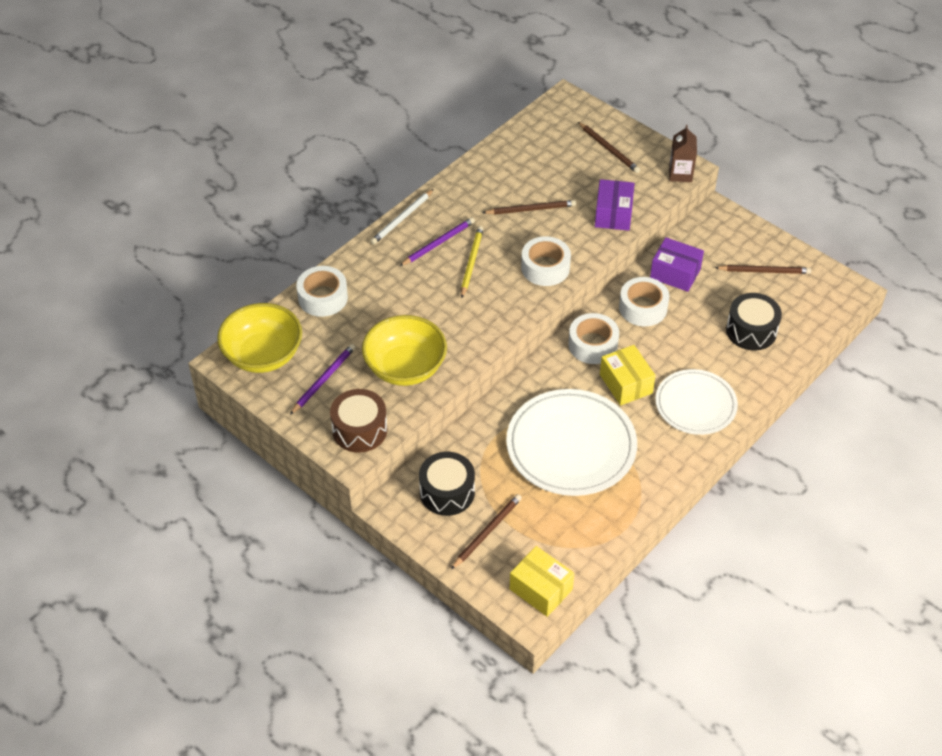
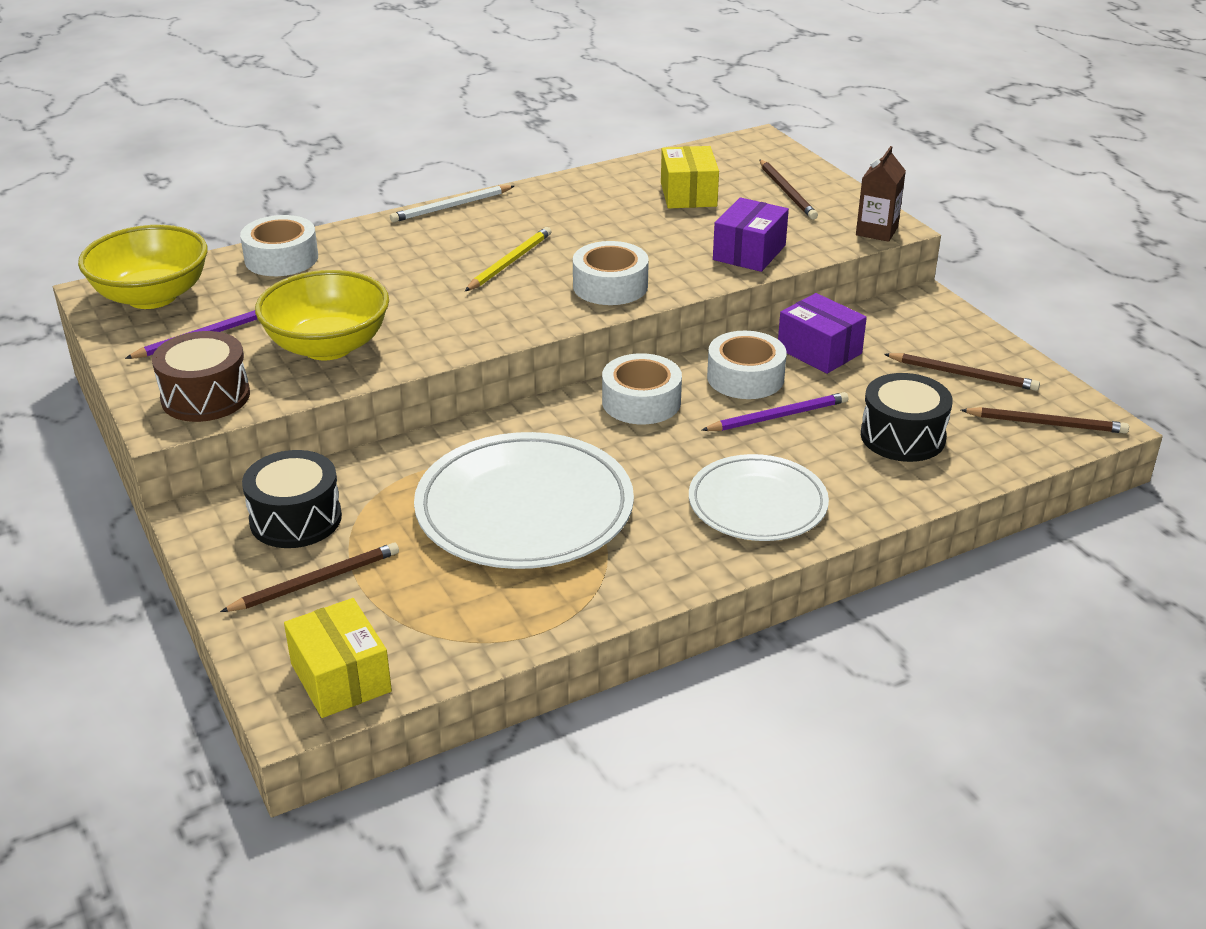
camera: 20 degrees right, 15 degrees down
(438, 243) = (479, 237): purple pencil -> purple pencil (777, 416)
(530, 209) = (633, 228): brown pencil -> brown pencil (1046, 423)
(625, 384) = (661, 455): yellow box -> yellow box (688, 194)

